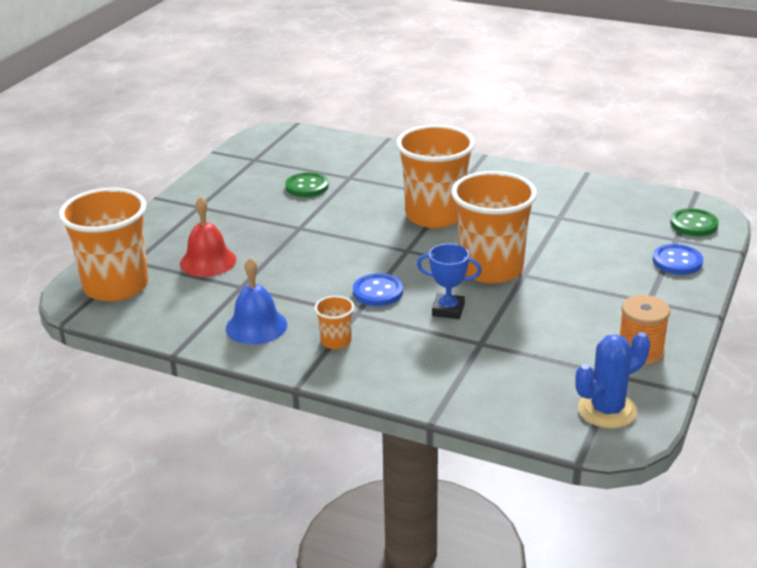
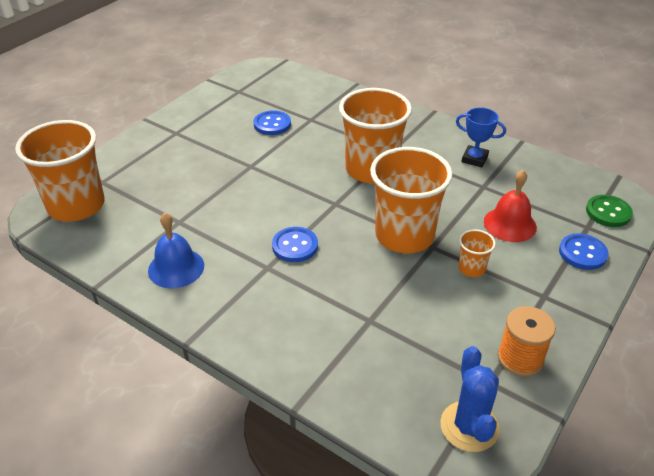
camera: 10 degrees right, 10 degrees up
(208, 261) = (161, 190): red bell -> red bell (510, 224)
(307, 186) = (272, 124): green button -> blue button
(336, 341) = (239, 297): orange cup -> orange cup (471, 268)
(448, 310) = (351, 276): blue trophy -> blue trophy (474, 159)
(607, 410) = (469, 426): blue cactus -> blue cactus turned 75 degrees counterclockwise

